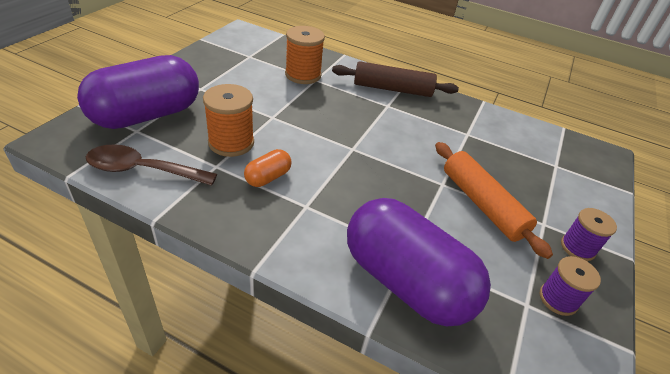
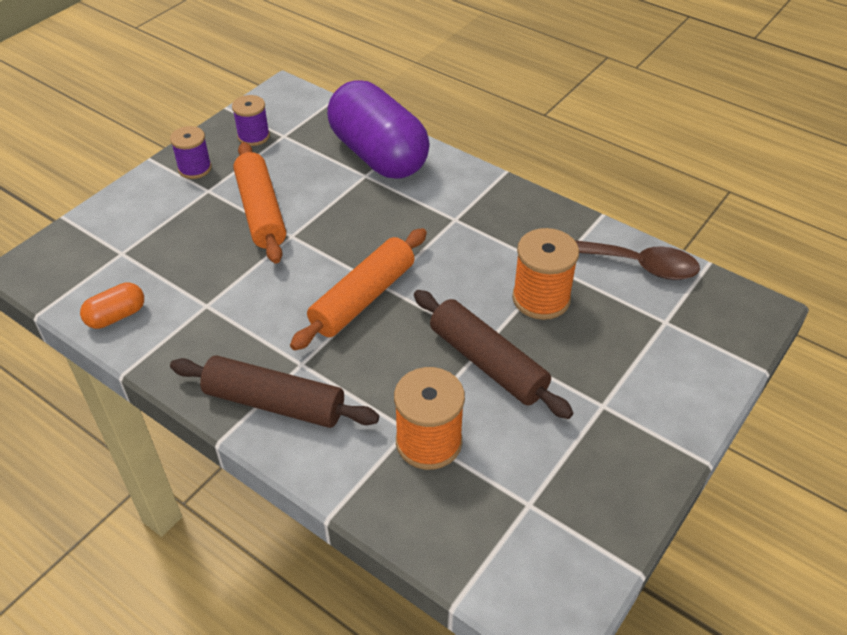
camera: 165 degrees left, 5 degrees up
(147, 115) = (663, 347): purple capsule -> none
(268, 177) = (494, 251): orange capsule -> orange capsule (116, 316)
(271, 106) = (488, 362): none -> brown rolling pin
(365, 140) = (363, 298): none -> orange rolling pin

